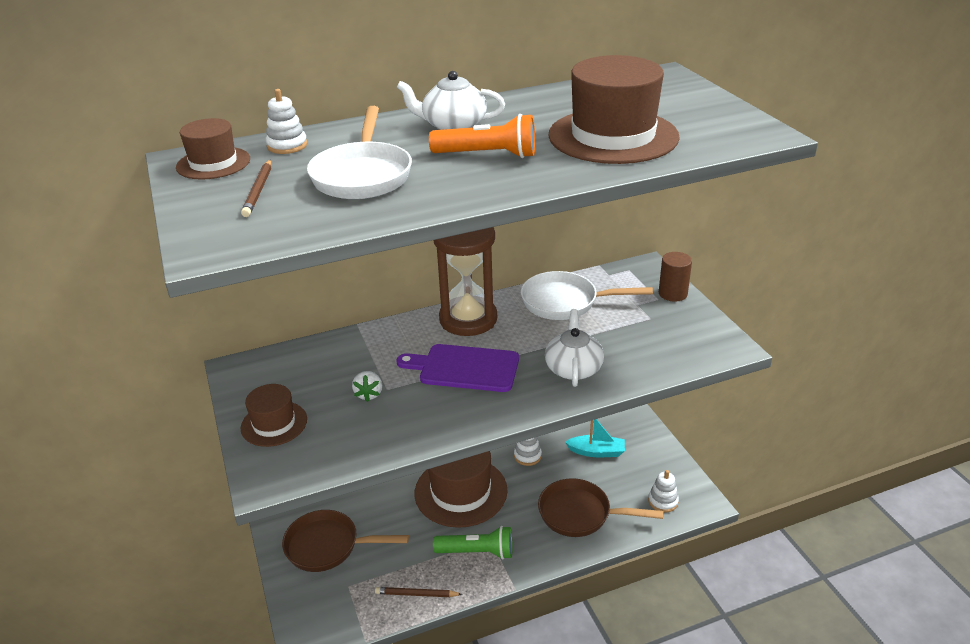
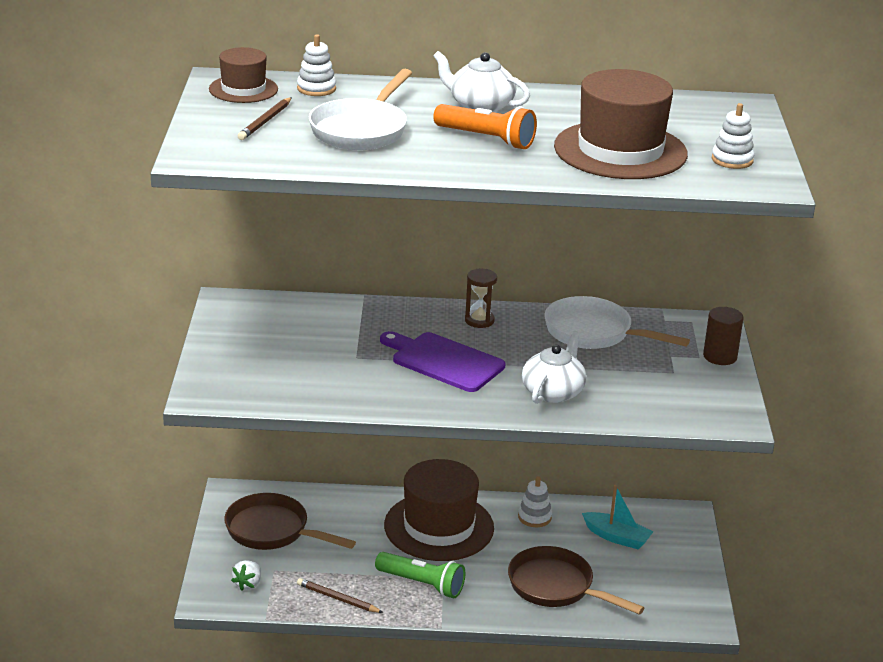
camera: 20 degrees right, 5 degrees down
(274, 423) = (235, 355): brown hat -> none
(369, 394) = (336, 356): white strawberry -> white strawberry (248, 584)
(468, 319) = (479, 320): brown hourglass -> brown hourglass, size x0.46
(663, 501) = (659, 605): white stacking toy -> white stacking toy (732, 160)

